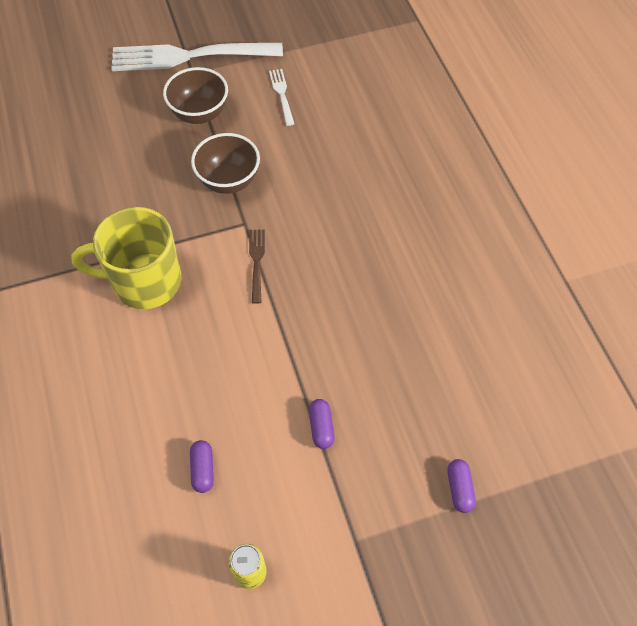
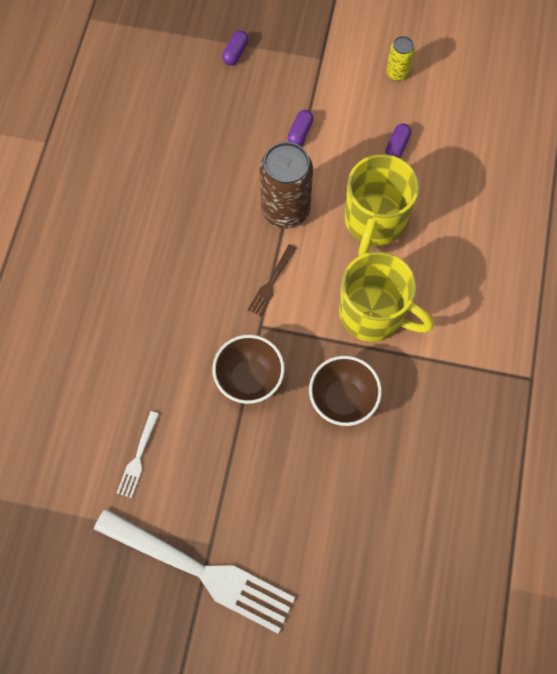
camera: 150 degrees left, 10 degrees up
(187, 369) = (374, 221): none -> yellow mug
(199, 114) = (233, 478): brown bowl -> brown bowl (342, 399)
(285, 334) = (285, 210): none -> brown can

